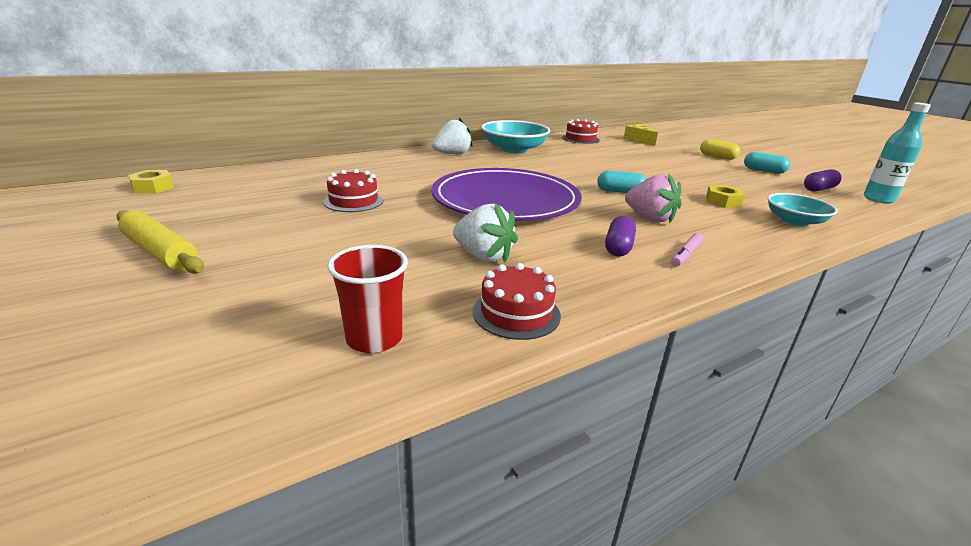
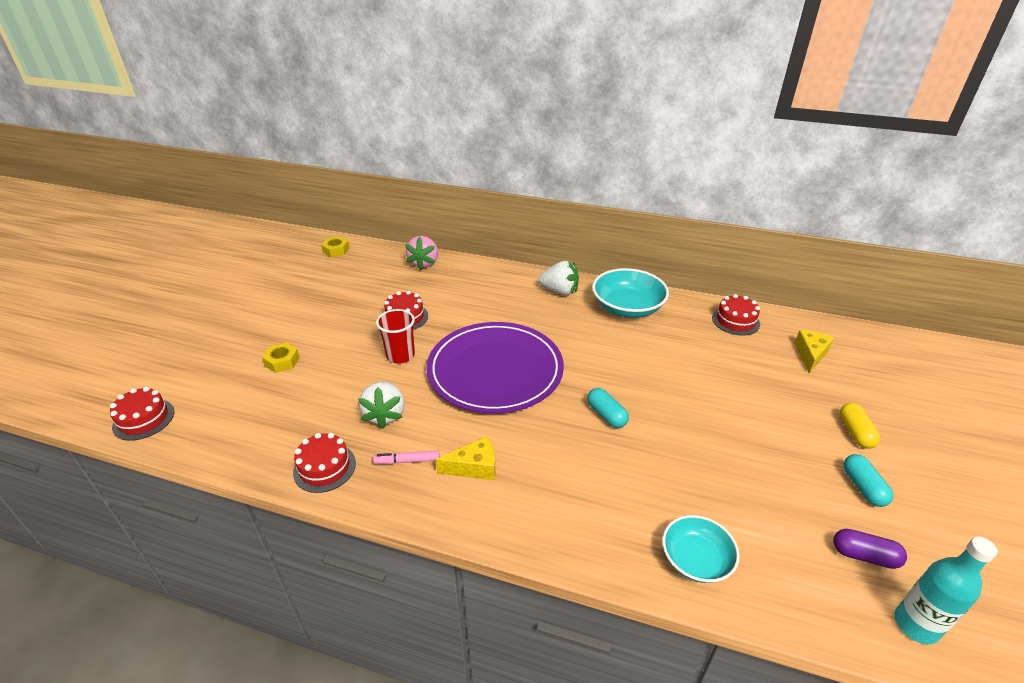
camera: 50 degrees right, 10 degrees up
(130, 434) = (143, 419): none -> red cake
(160, 252) = (271, 314): yellow rolling pin -> none
(374, 338) = (254, 433): red cup -> red cup (400, 355)
(618, 247) = (474, 467): purple capsule -> yellow cheese
(649, 218) = (562, 459): pink strawberry -> pink strawberry (424, 263)
(685, 254) = (504, 509): pink marker -> pink marker (407, 461)
(722, 202) = (680, 489): yellow nut -> yellow nut (282, 361)

